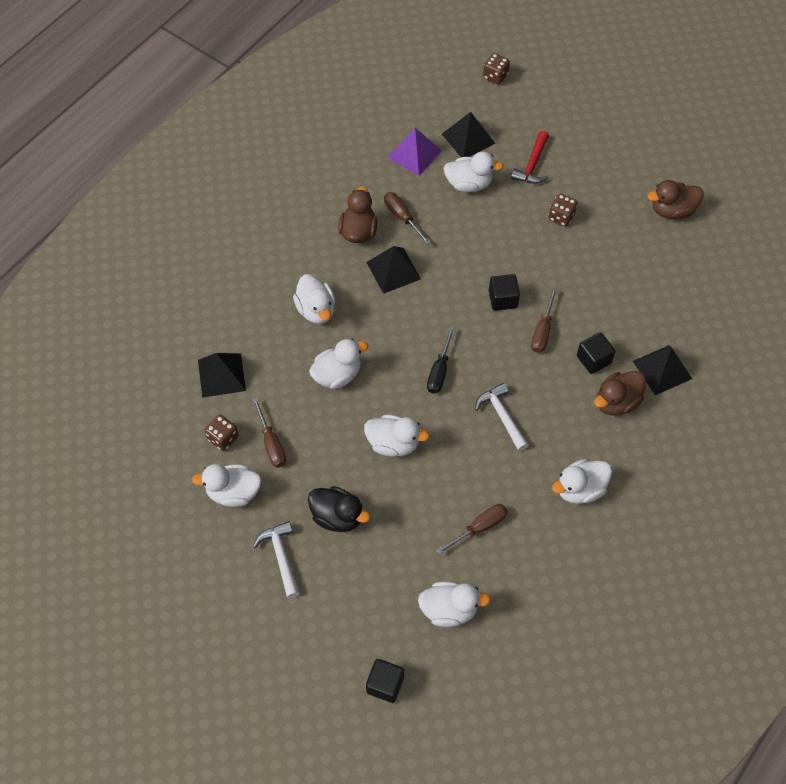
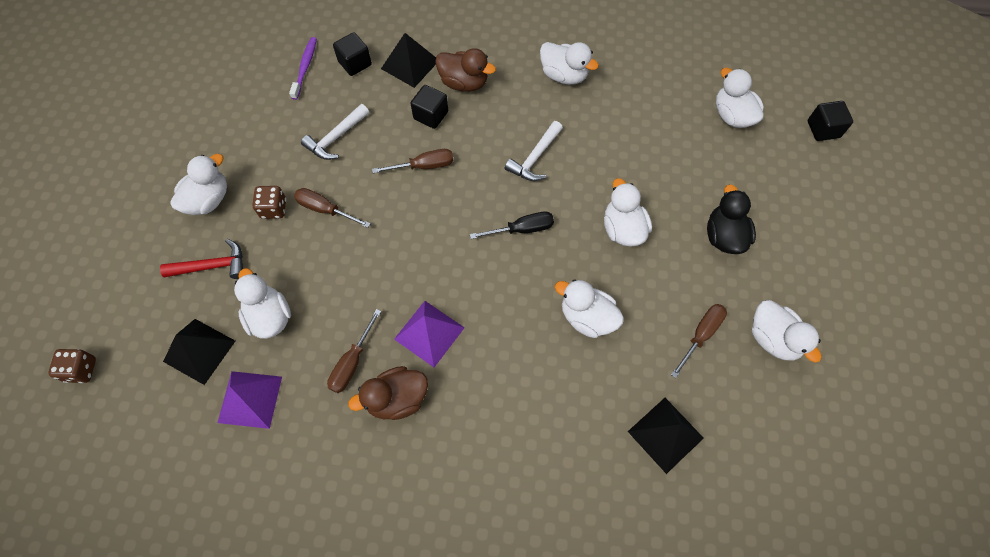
camera: 120 degrees left, 5 degrees up
(223, 438) = (729, 385): brown dice -> none
(281, 556) = (794, 261): white hammer -> white hammer (336, 138)
(316, 310) = (525, 384): white duck -> white duck (208, 200)
(393, 270) = (429, 333): black pyramid -> purple pyramid
(480, 527) = (649, 127): brown screwdriver -> brown screwdriver (325, 209)
(503, 299) = (407, 214): black cube -> black cube (355, 63)
(672, 210) = (219, 120): brown duck -> none
(701, 289) = (305, 67): none -> purple toothbrush

